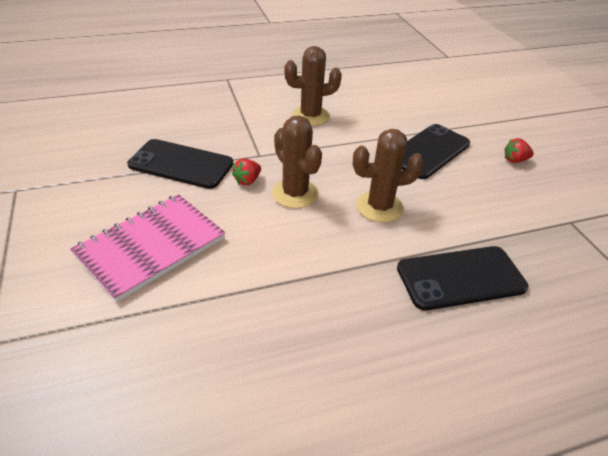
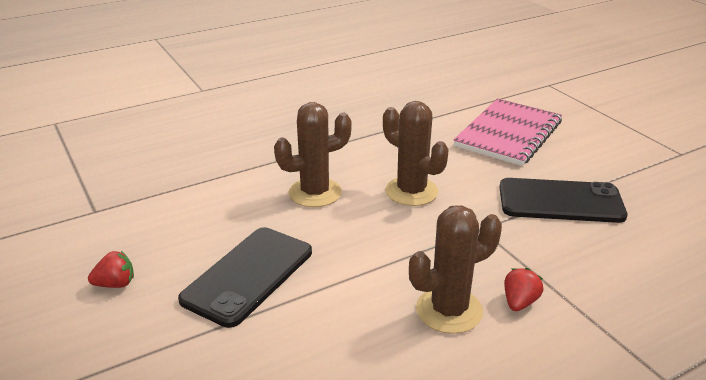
camera: 170 degrees right, 10 degrees down
(247, 180) = (471, 196): red strawberry -> red strawberry (519, 302)
(461, 278) = (238, 150): black phone -> none

